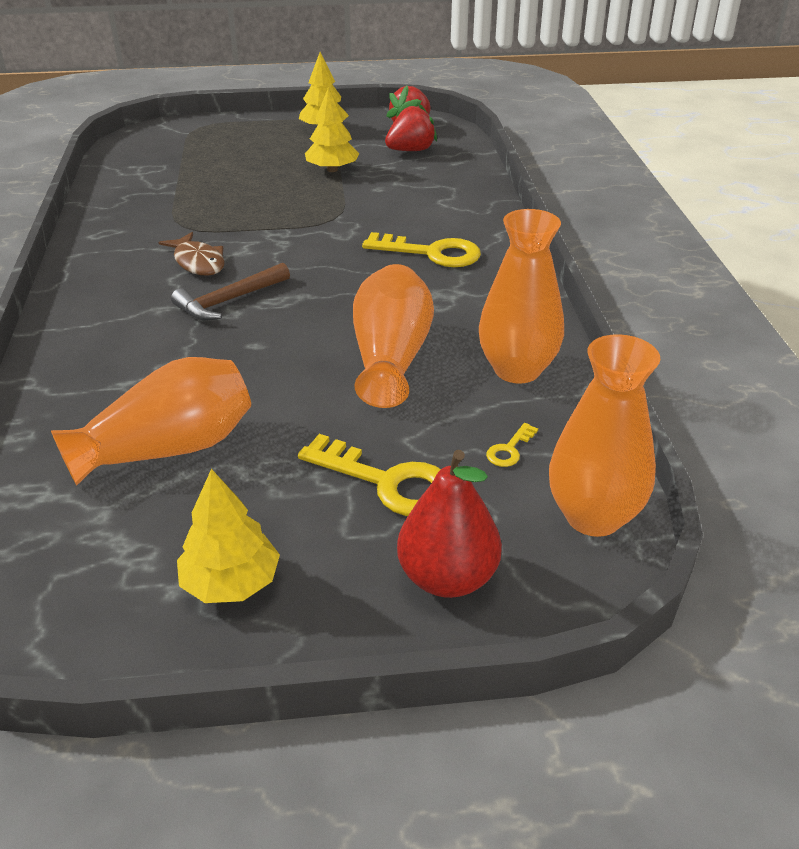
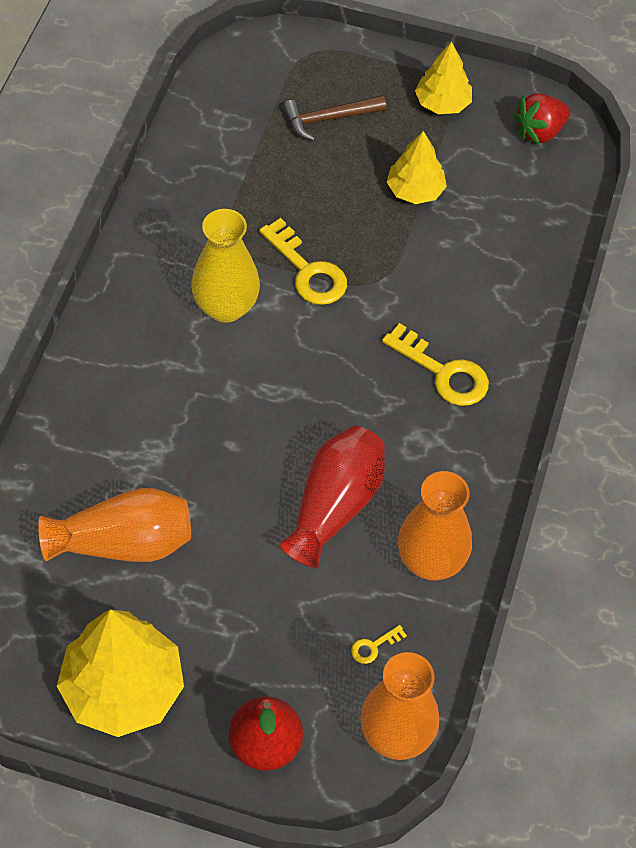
camera: 20 degrees right, 20 degrees up
(198, 262) = (226, 307): brown fish -> yellow vase
(229, 301) = (232, 376): brown hammer -> brown hammer (328, 119)
(231, 583) = (123, 689): yellow tree -> yellow tree, size x1.74
(387, 482) = (266, 642): yellow key -> yellow key (307, 271)
(391, 358) = (334, 506): orange vase -> red vase
(411, 150) = (515, 181): red strawberry -> none

